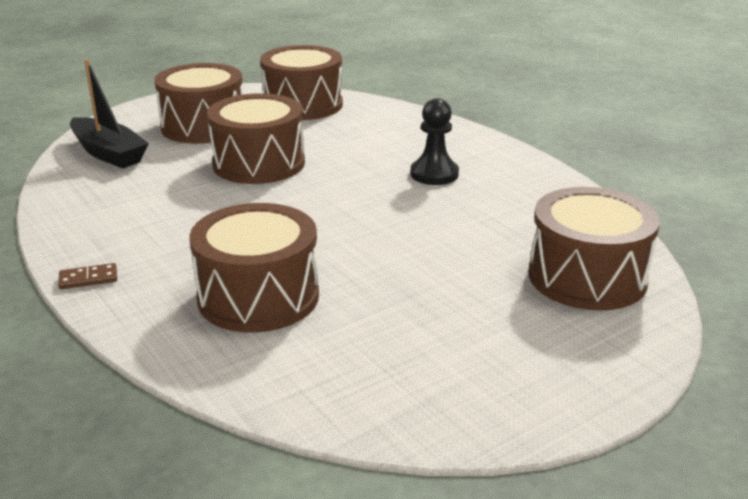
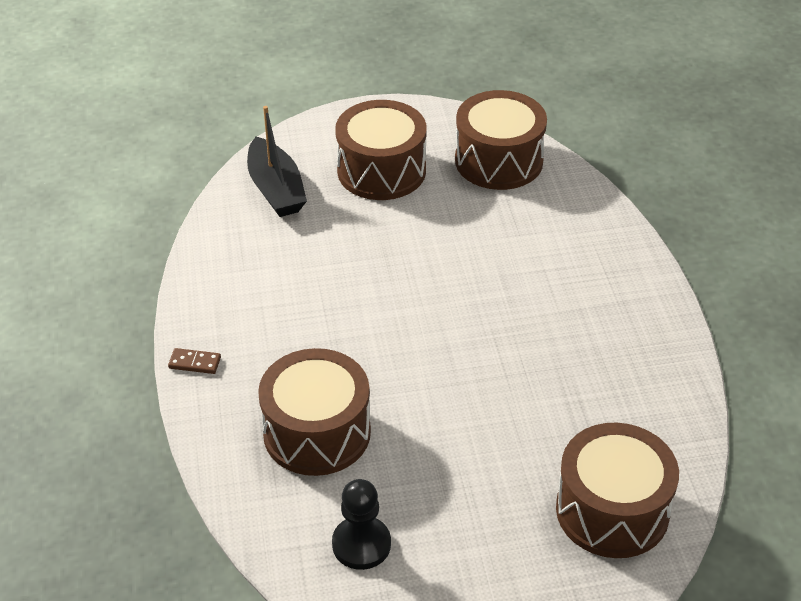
camera: 25 degrees right, 15 degrees up
(258, 163) = (405, 248): brown drum -> none
(434, 174) = (565, 318): black pawn -> black pawn (361, 544)

